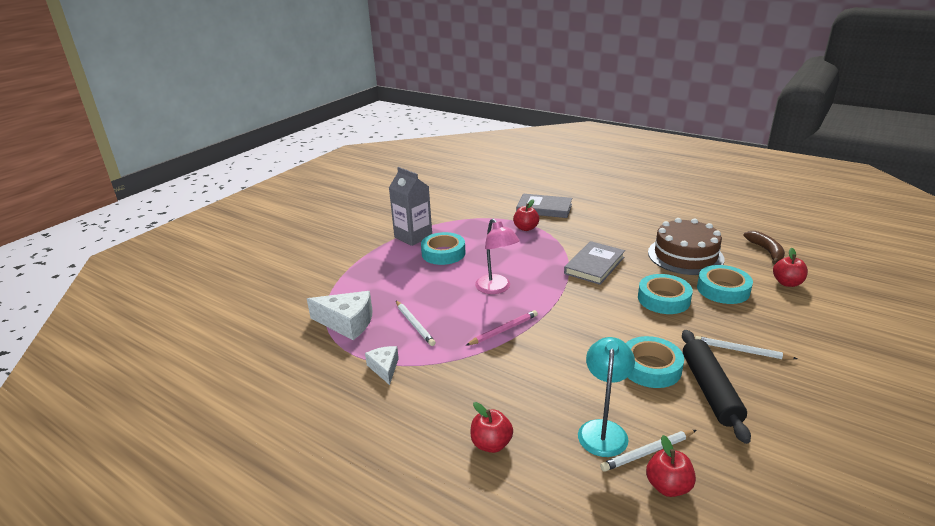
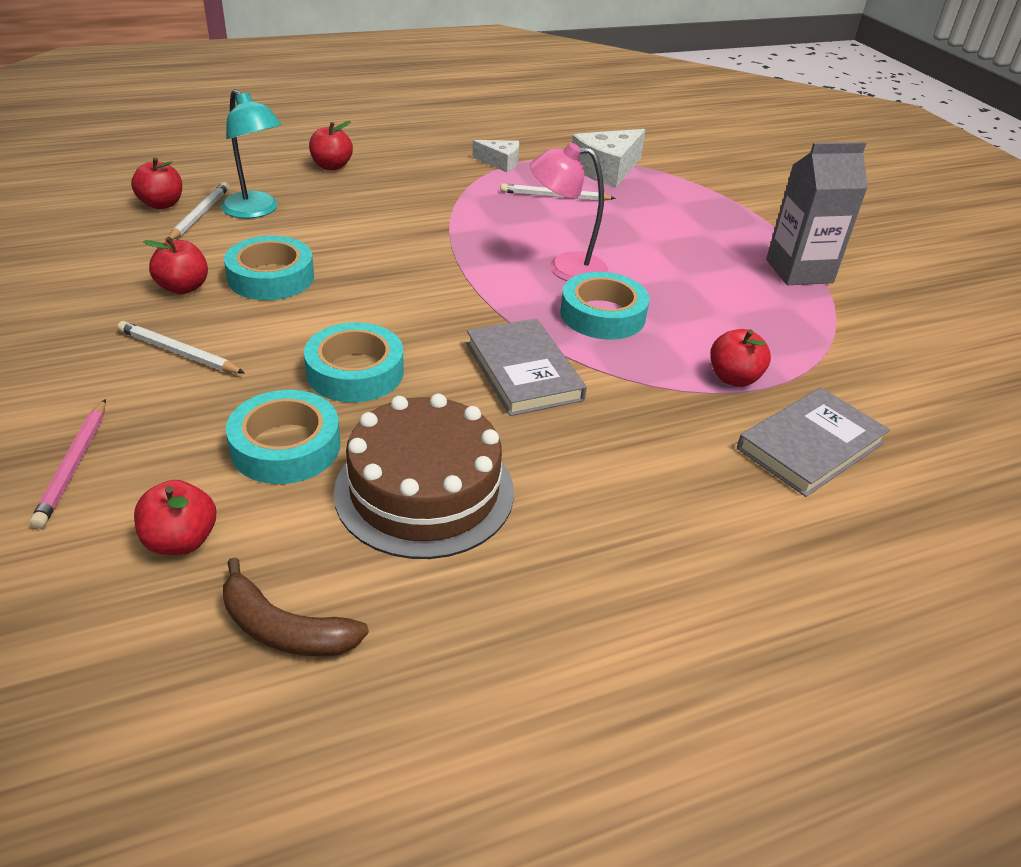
camera: 120 degrees right, 10 degrees up
(443, 253) = (715, 272): turquoise tape -> turquoise tape (602, 315)
(503, 330) = (471, 234): pink pencil -> pink pencil (74, 465)
(710, 390) = (183, 287): black rolling pin -> red apple
(741, 351) = (178, 352): white pencil -> white pencil turned 120 degrees counterclockwise

